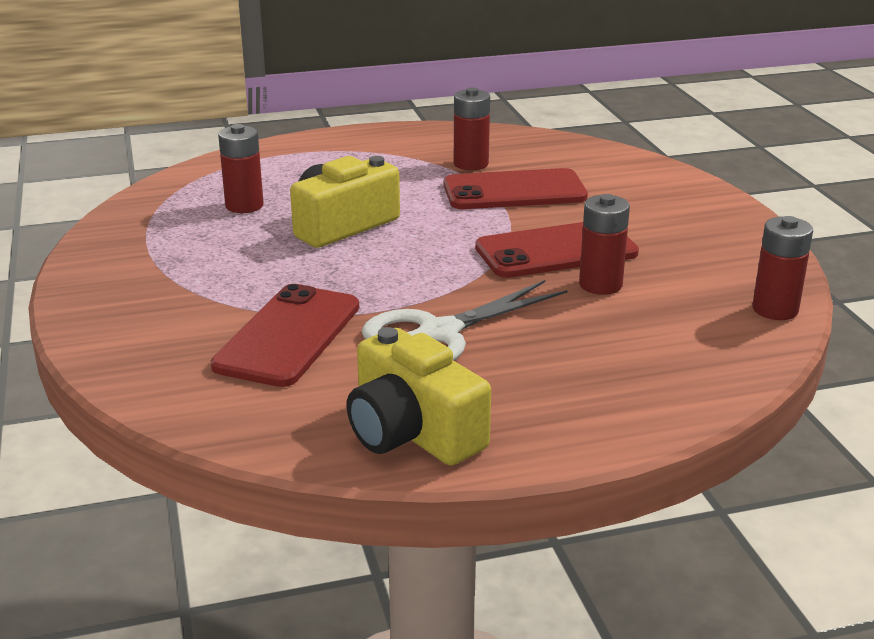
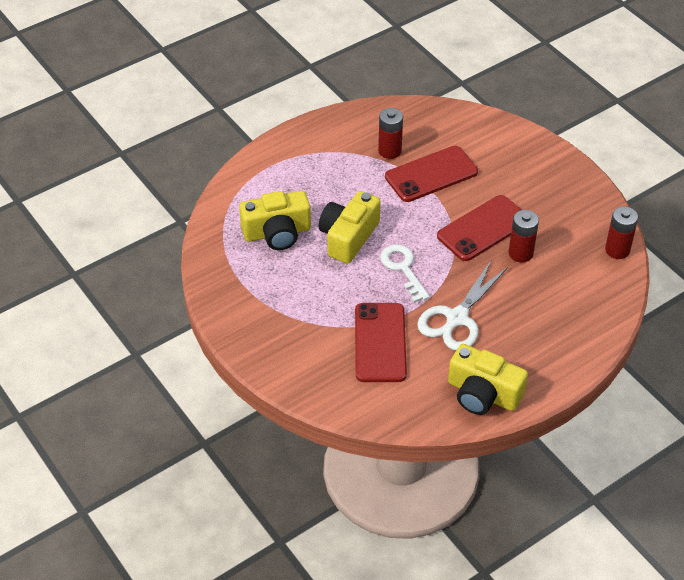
camera: 20 degrees left, 20 degrees up
(244, 205) = (277, 233): red battery -> yellow camera
(396, 268) = (403, 269): none -> white key

